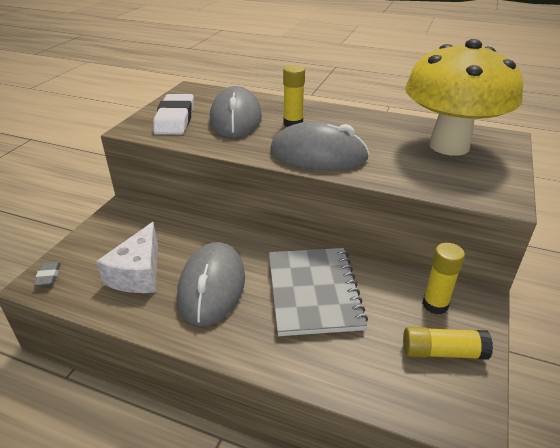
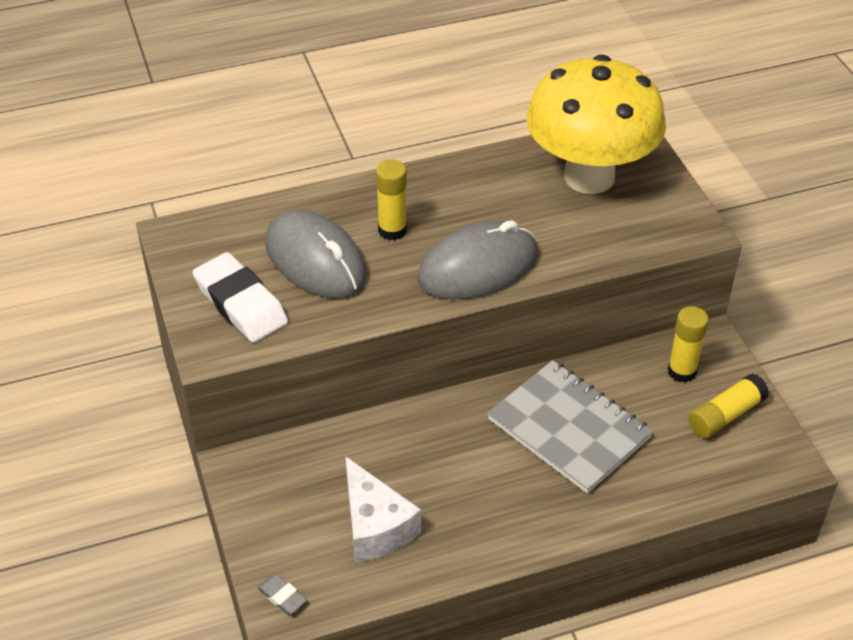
camera: 40 degrees left, 10 degrees up
(212, 287) = (469, 488): grey mouse -> none

